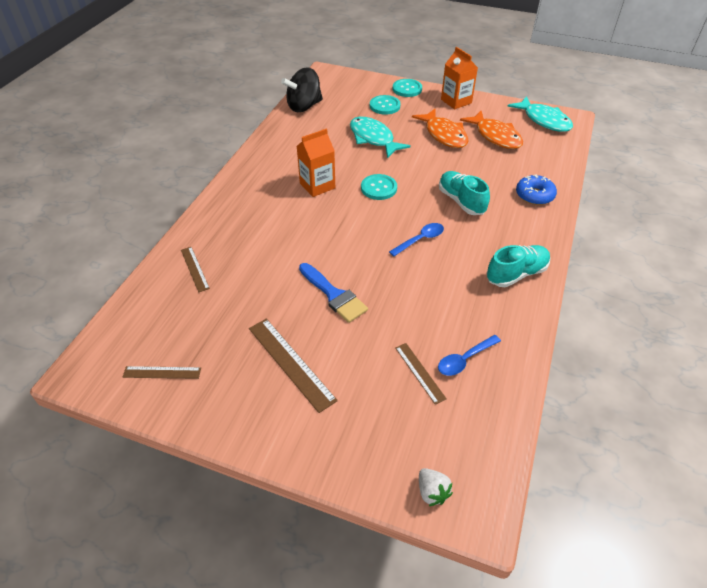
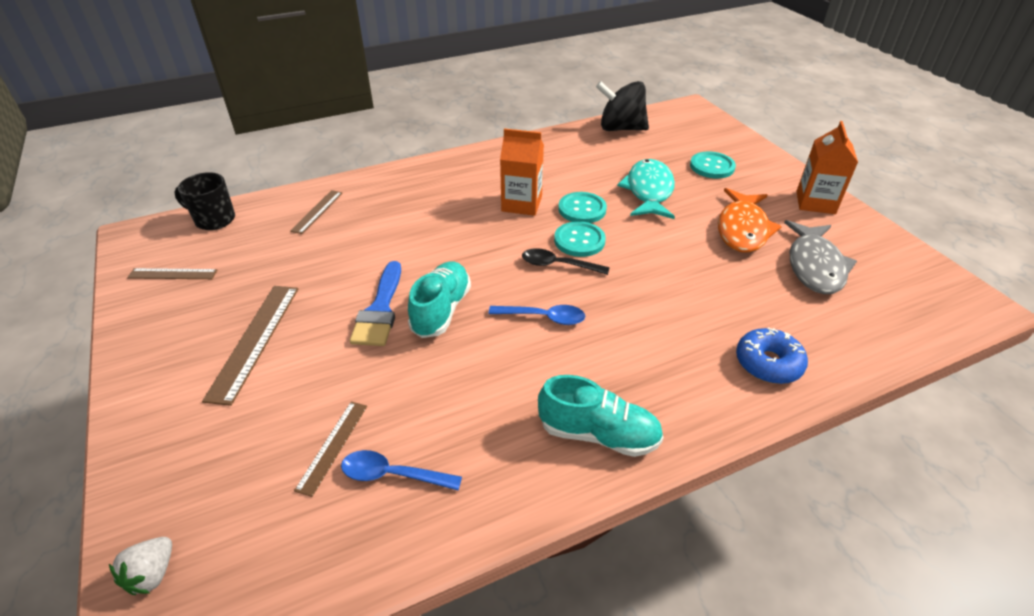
camera: 45 degrees right, 5 degrees down
(125, 322) = (214, 220): none -> black mug
(162, 372) = (173, 274): brown ruler -> brown ruler turned 45 degrees counterclockwise
(387, 208) = (558, 265): none -> black spoon
(407, 89) = (767, 162): turquoise button -> turquoise button (582, 209)
(461, 201) = (654, 309): turquoise shoe -> turquoise shoe (441, 310)
(495, 136) = (814, 266): orange fish -> grey fish
(544, 120) = (925, 285): turquoise fish -> none

